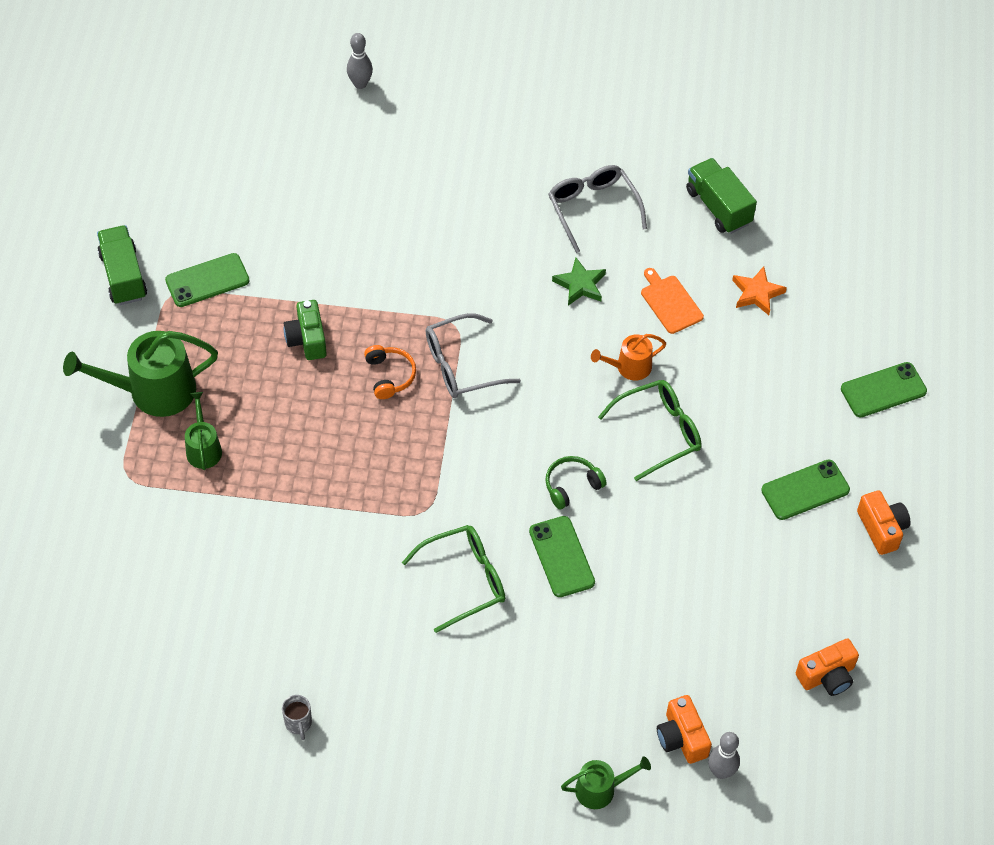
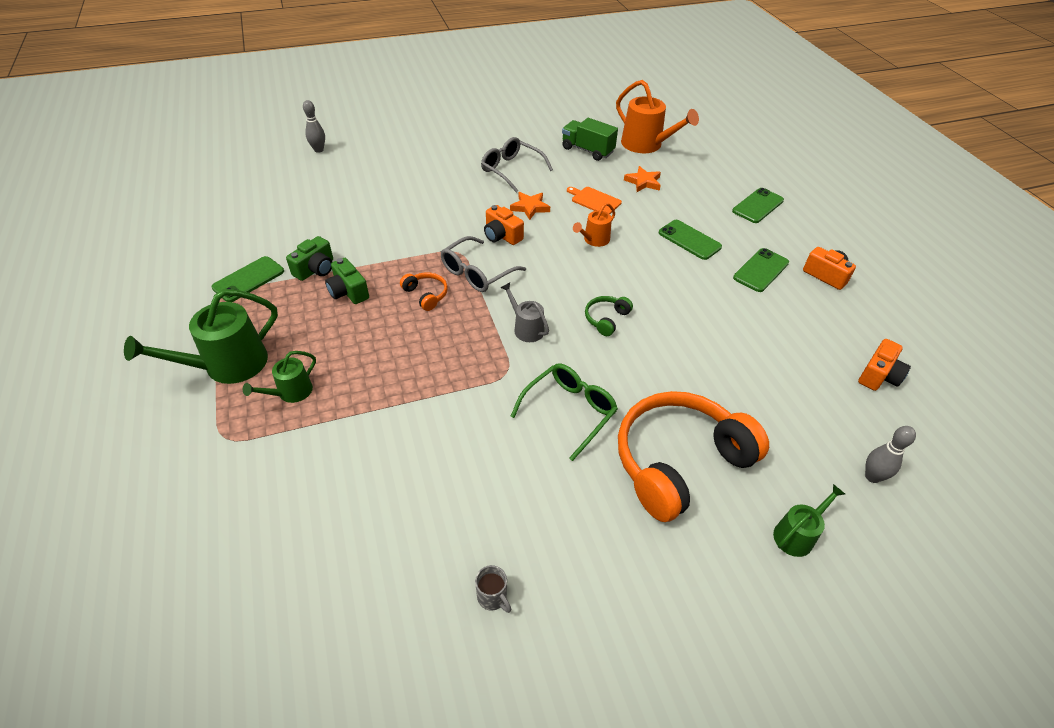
camera: 25 degrees left, 10 degrees down
(123, 276) = (173, 296): green truck -> none
(203, 448) = (291, 392): green watering can -> green watering can turned 105 degrees counterclockwise
(284, 292) = (315, 269): none -> green camera
(476, 463) = (526, 328): none -> grey watering can
(539, 676) = (678, 461): none -> orange headphones
(561, 557) = (632, 367): green phone -> green phone (689, 240)
(580, 284) = (530, 207): green star -> orange star
(659, 432) = (641, 268): green glasses -> none
(681, 738) = (822, 463): orange camera -> orange camera (502, 236)
(808, 224) = (646, 145): none -> orange watering can

